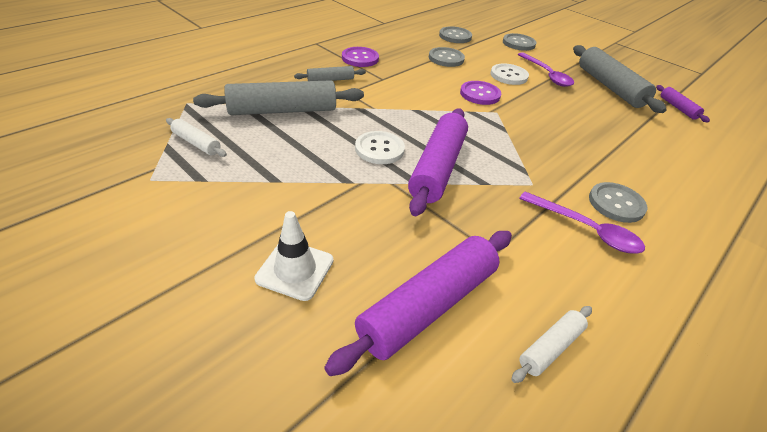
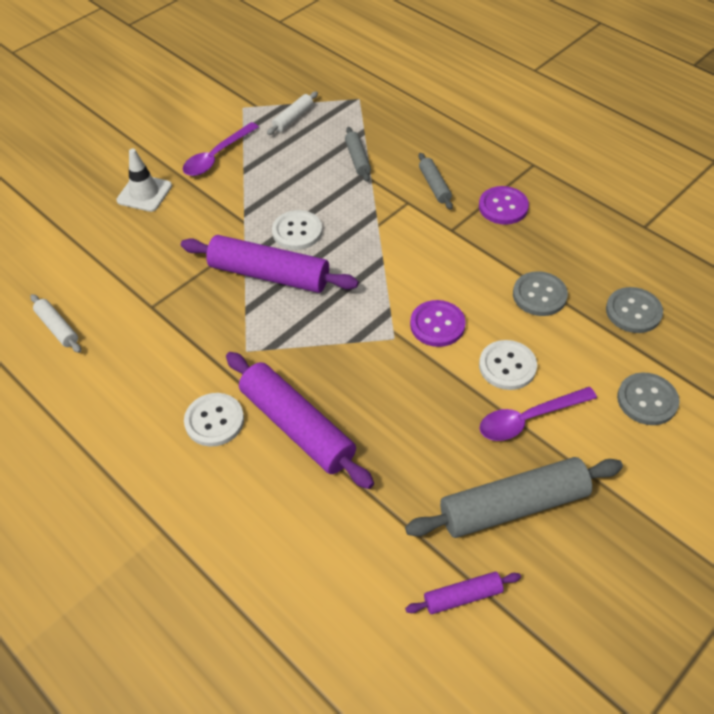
camera: 95 degrees right, 10 degrees up
(283, 110) = (357, 159): grey rolling pin -> grey rolling pin, size x0.49
(428, 306) = (103, 262): purple rolling pin -> purple rolling pin (297, 426)
(586, 229) = (176, 381): purple spoon -> purple spoon (217, 156)
(616, 204) = (214, 421): grey button -> white button

